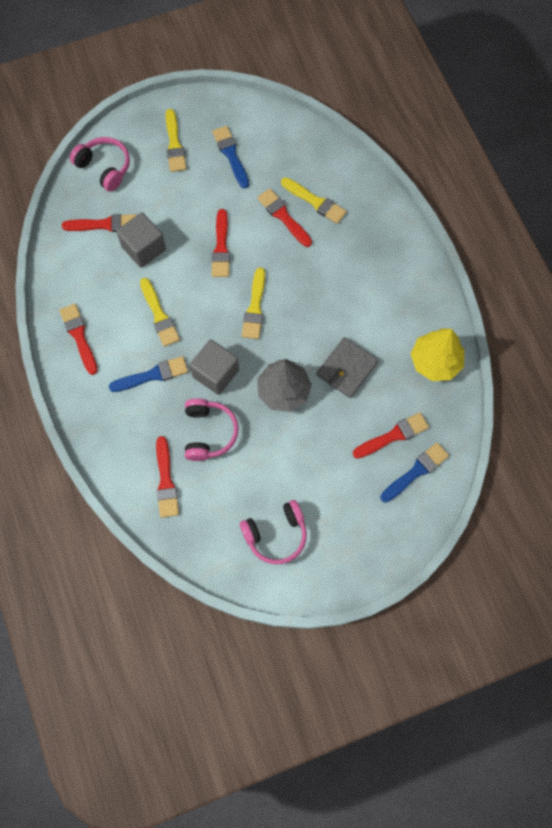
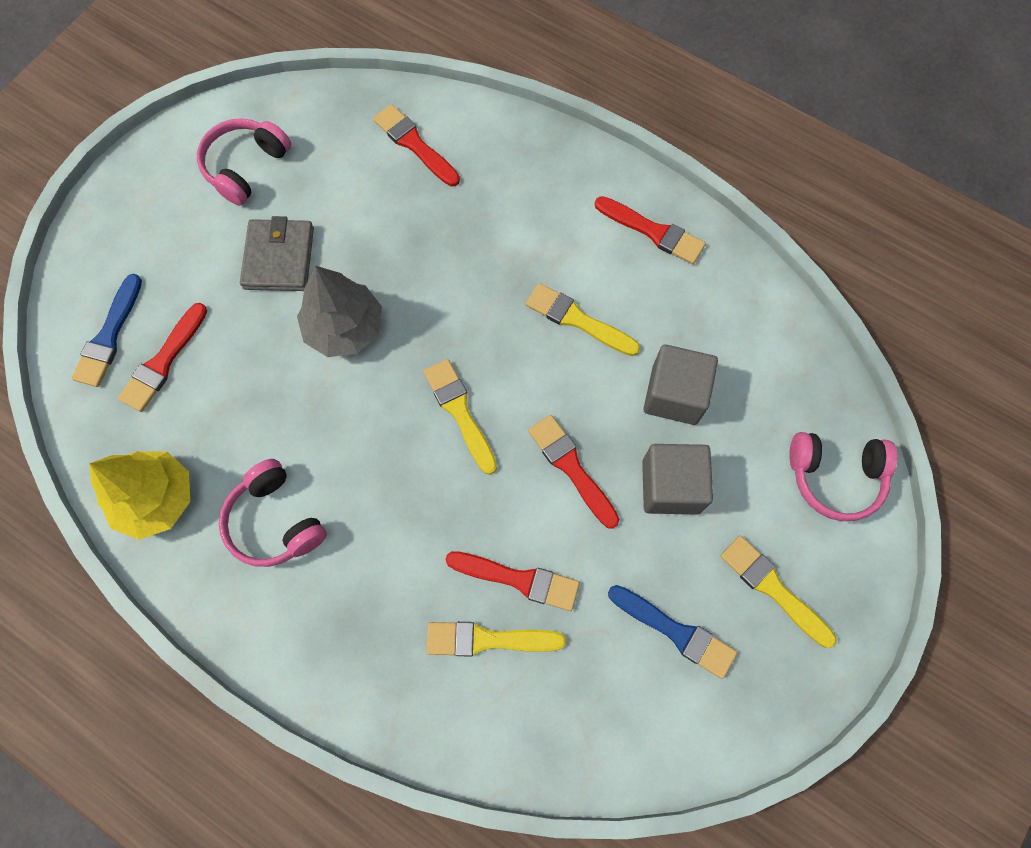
camera: 145 degrees right, 0 degrees up
(104, 224) = (756, 392): red brush -> none
(152, 375) = (524, 244): blue brush -> none
(209, 433) = (404, 223): pink headphones -> pink headphones (275, 521)
(215, 373) = (448, 295): grey cube -> grey cube (671, 486)
(346, 369) = (277, 409): grey wallet -> grey wallet (279, 258)

